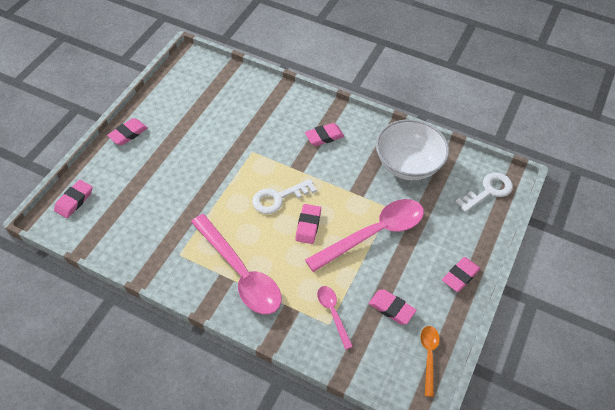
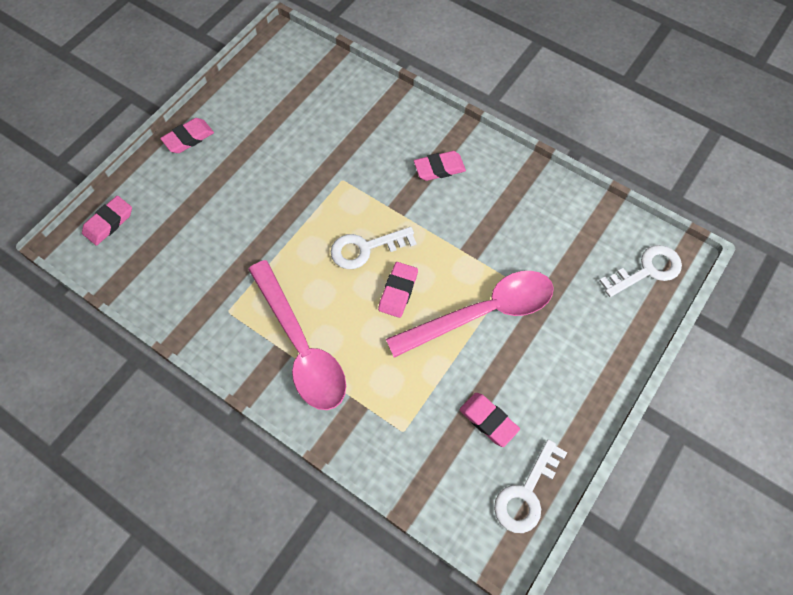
camera: 10 degrees right, 10 degrees up
(333, 313) = (410, 417): pink spoon -> none
(408, 164) = (544, 220): white bowl -> none
(429, 356) = (526, 493): orange spoon -> white key
(460, 276) = (587, 387): pink eraser -> none

